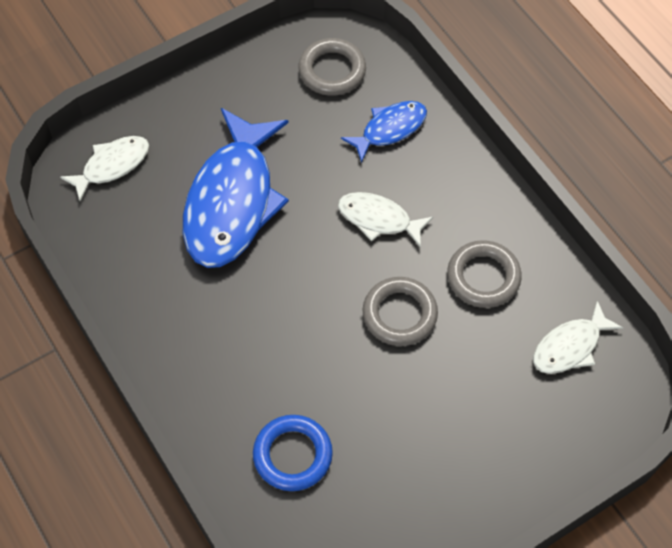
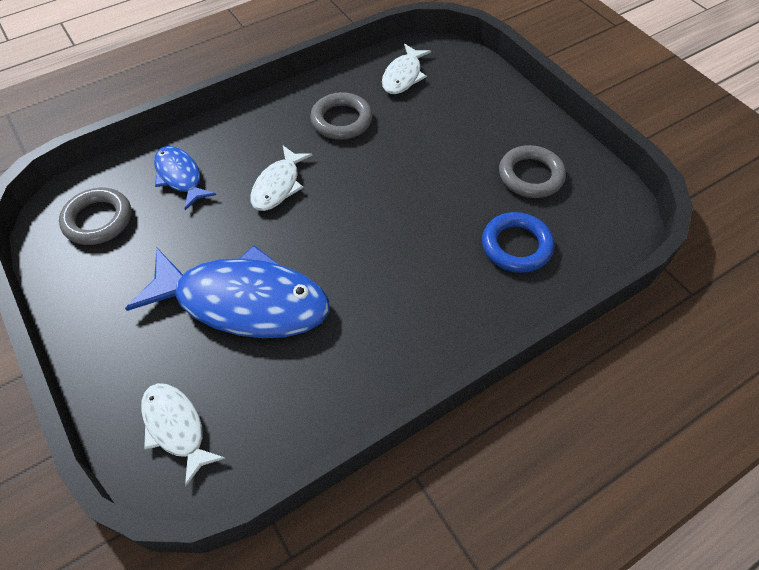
camera: 90 degrees left, 5 degrees down
(399, 314) = (376, 173): grey ring -> grey ring (530, 176)
(570, 346) = (403, 76): white fish -> white fish turned 60 degrees clockwise

